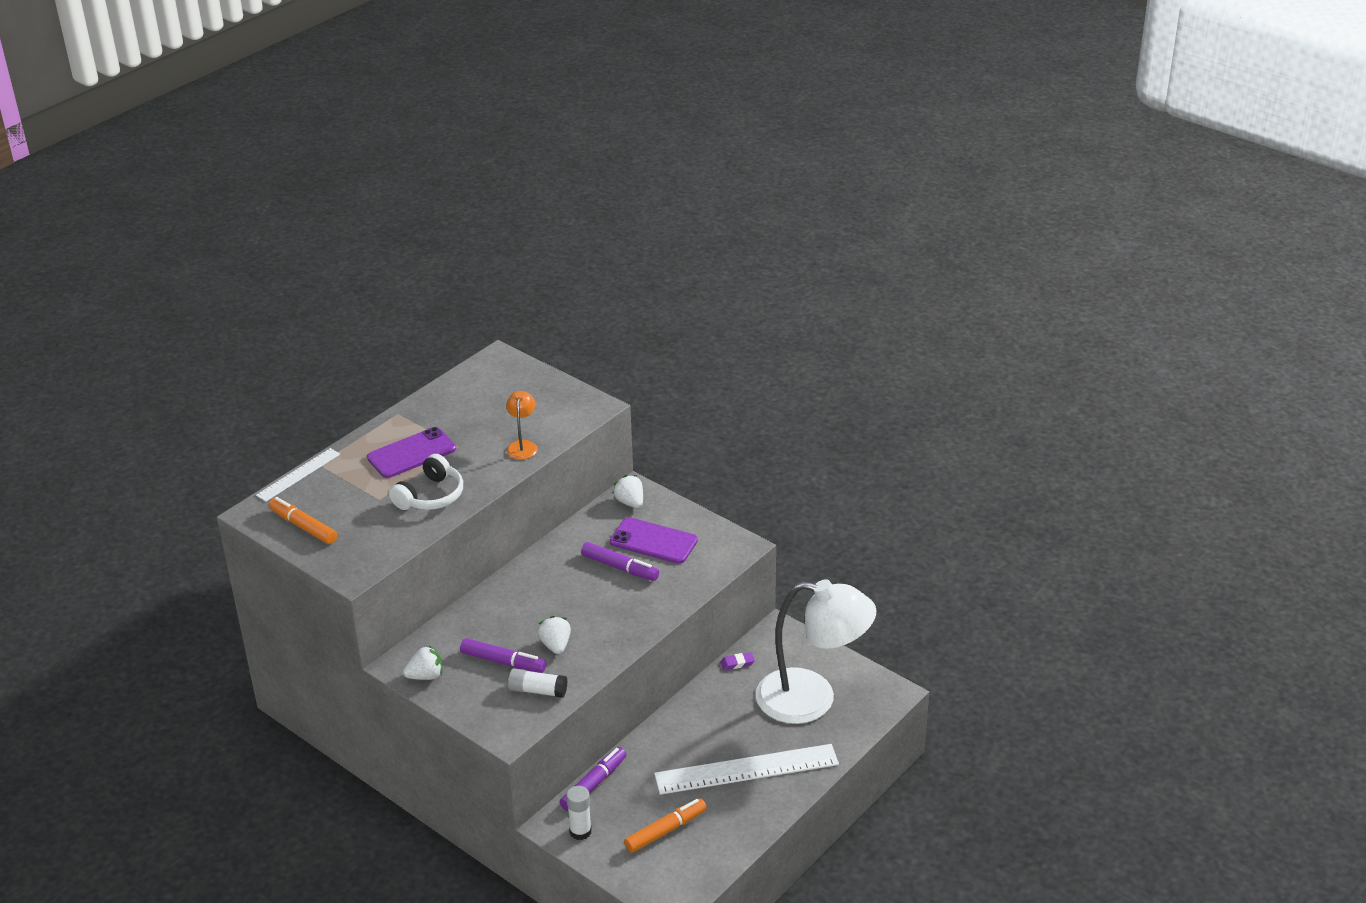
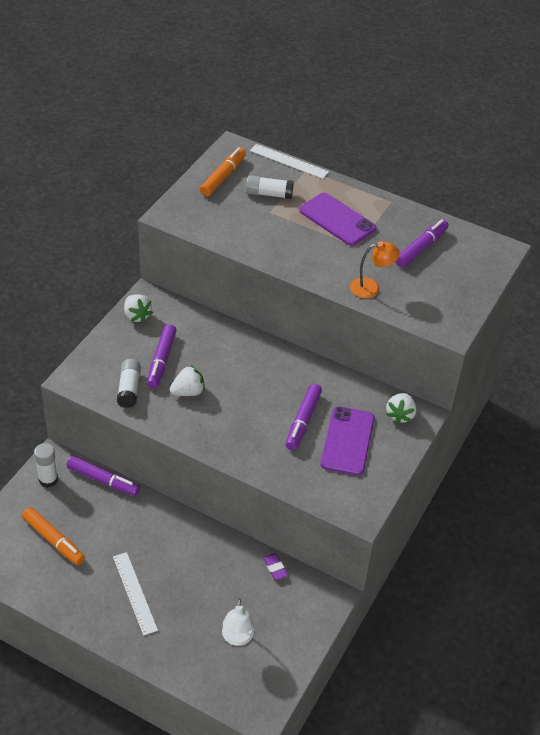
camera: 75 degrees right, 10 degrees up
(349, 496) = (269, 194): none -> white glue stick
(431, 496) = (281, 241): white headphones -> none
(477, 405) = (421, 248): none -> purple marker
(630, 502) = (400, 415): white strawberry -> white strawberry turned 150 degrees clockwise
(746, 769) = (134, 593): white ruler -> white ruler, size x0.56
(812, 699) = (237, 638): white lamp -> white lamp, size x0.41

